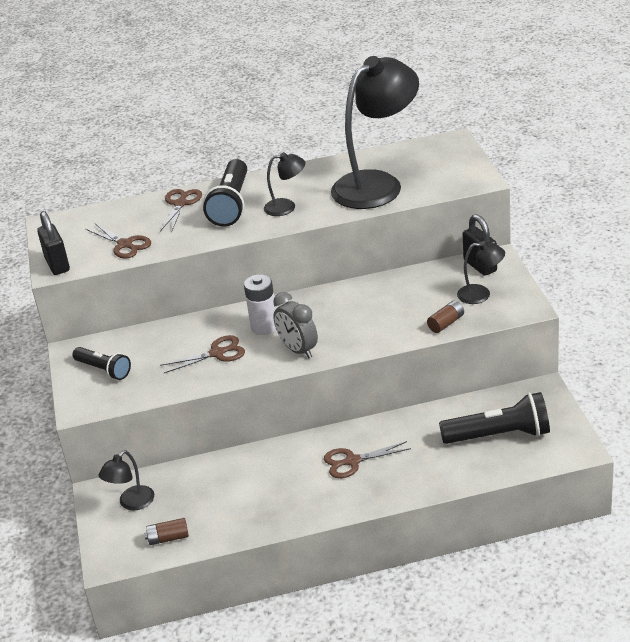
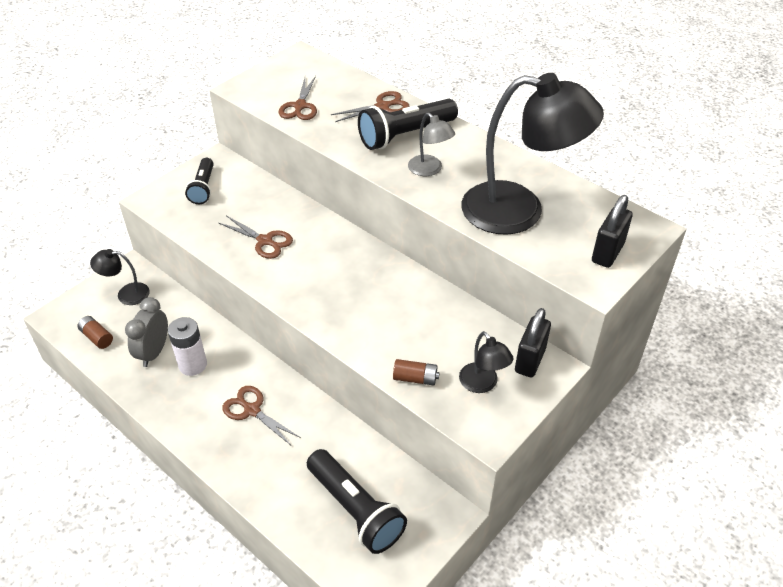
camera: 50 degrees right, 10 degrees up
(57, 265) = (247, 86): black padlock -> black padlock (607, 253)
(264, 327) = (320, 252): white battery -> white battery (193, 365)
(286, 207) = (429, 170): black lamp -> grey lamp
(298, 350) = (302, 290): grey clock -> grey clock (154, 352)

